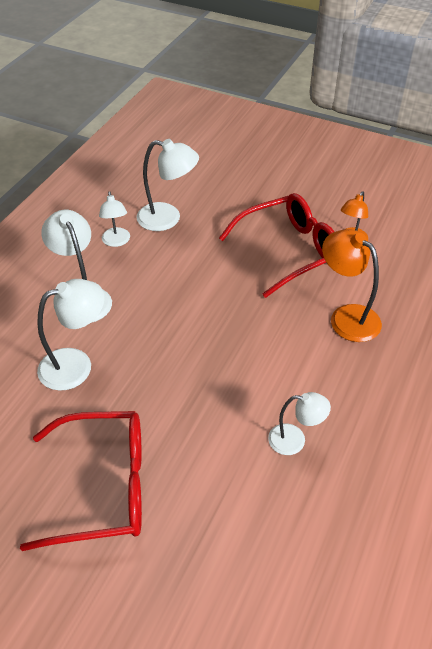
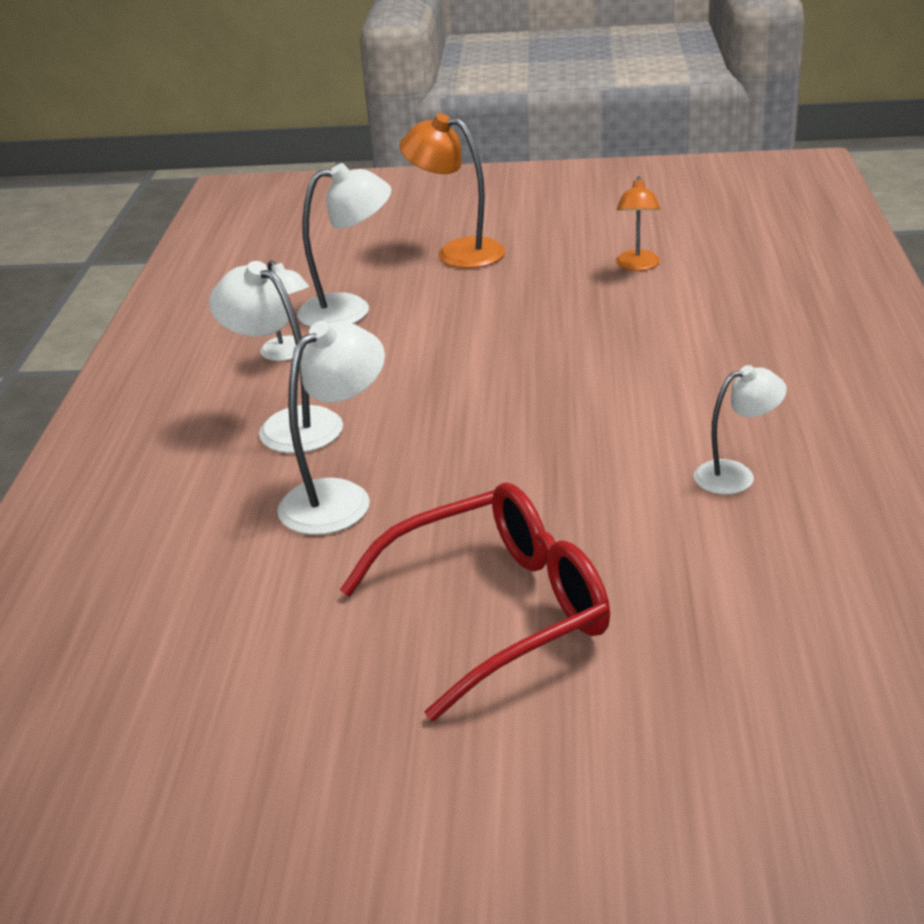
camera: 20 degrees left, 15 degrees down
(289, 251) = (559, 296): red glasses -> none
(347, 317) = (697, 337): orange lamp -> orange lamp (457, 252)

